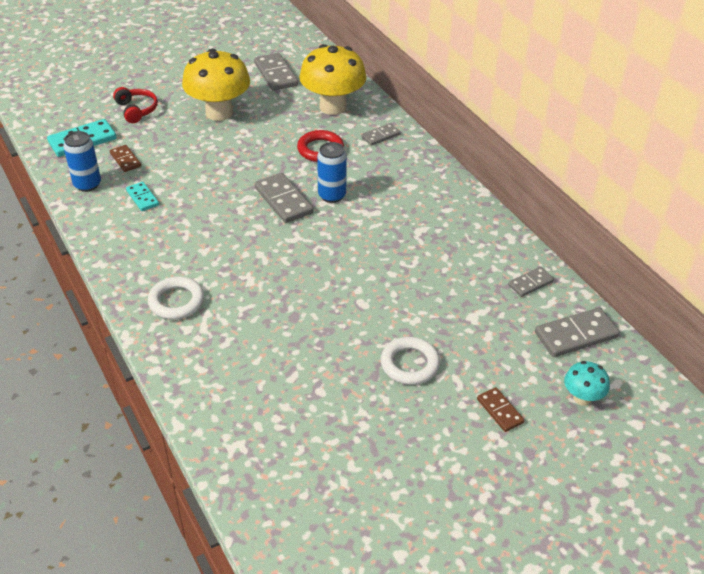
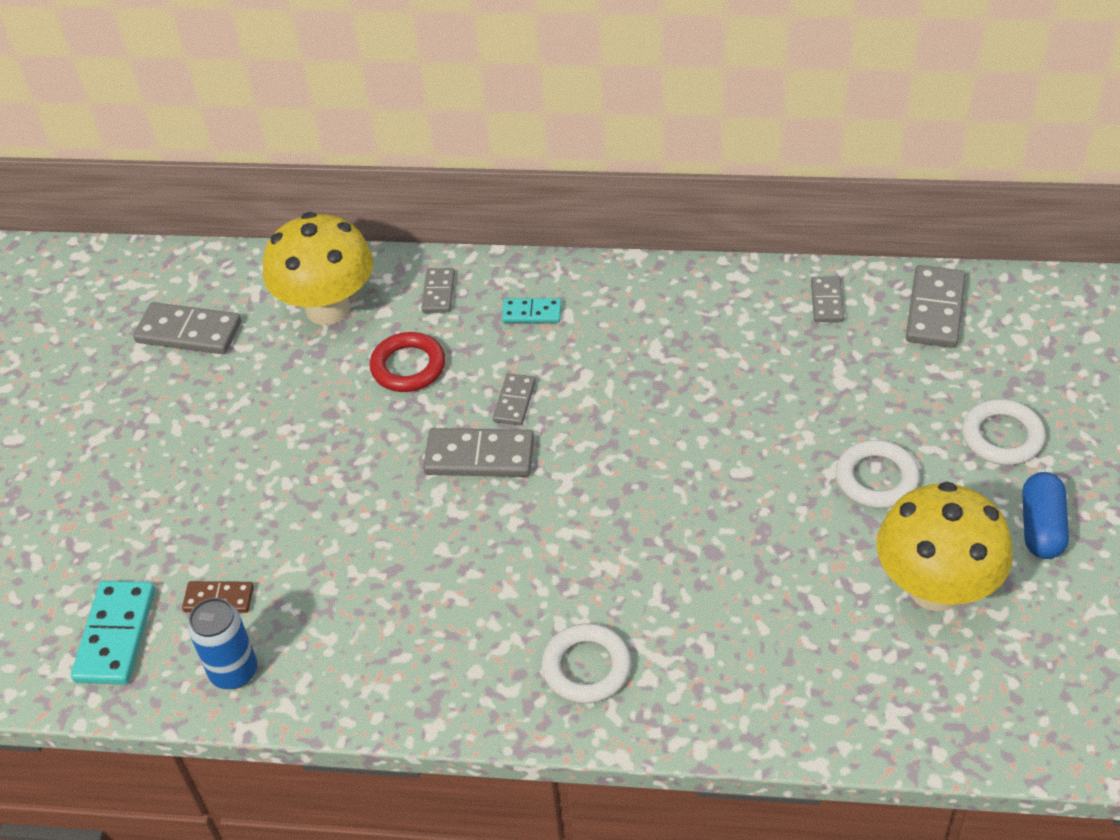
camera: 50 degrees left, 5 degrees up
(136, 110) = (106, 534): red headphones -> none
(142, 198) = (329, 615): turquoise domino -> turquoise domino (532, 313)
(219, 112) = (214, 437): yellow mushroom -> yellow mushroom (935, 588)
(332, 195) = (514, 401): blue can -> grey domino
(441, 461) = (1041, 527): none -> blue capsule
(500, 411) = (1002, 437): brown domino -> white ring
(582, 398) = (1029, 358): turquoise mushroom -> none

